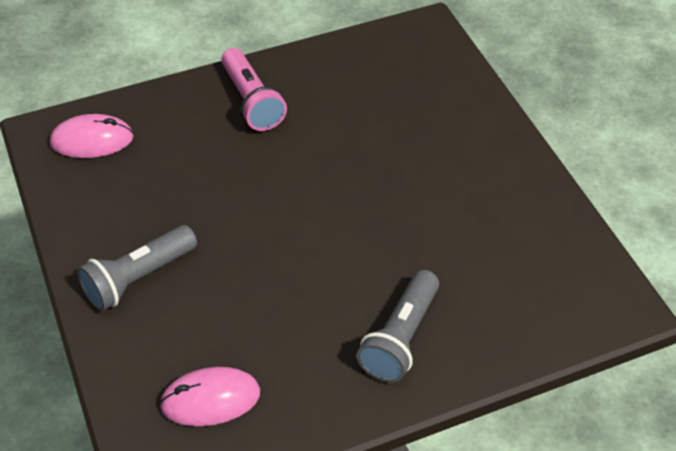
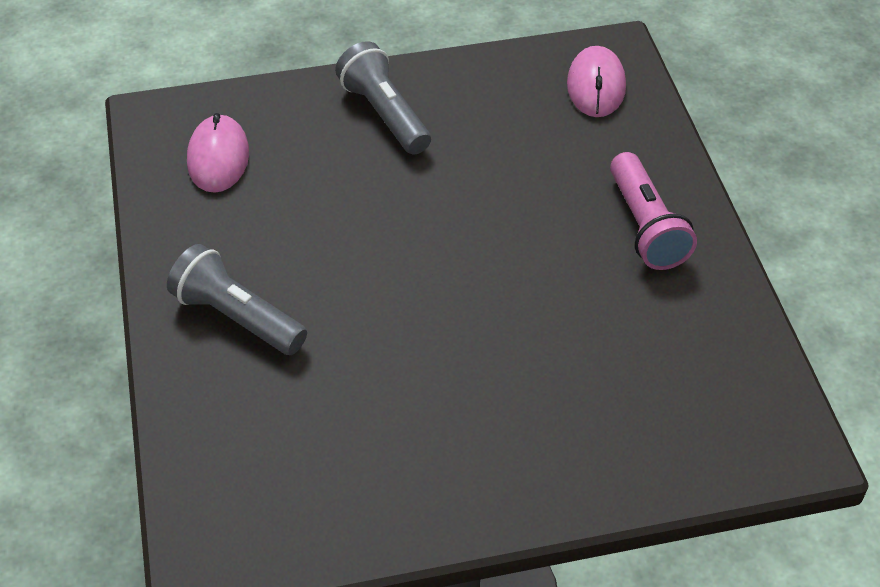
camera: 100 degrees right, 0 degrees up
(252, 102) = (645, 227): pink flashlight -> pink flashlight turned 90 degrees counterclockwise

